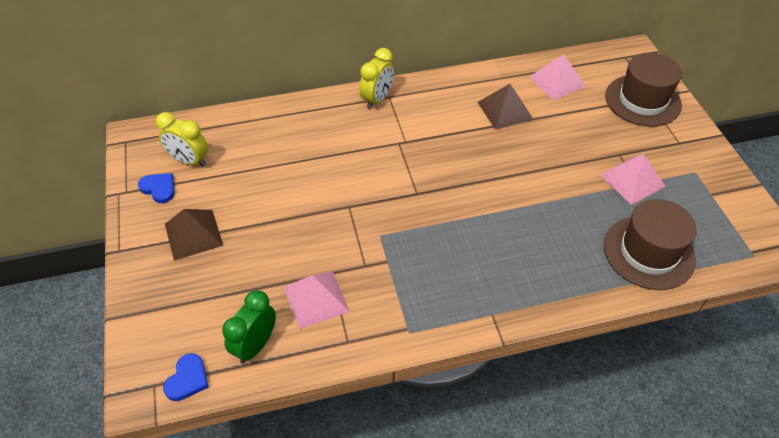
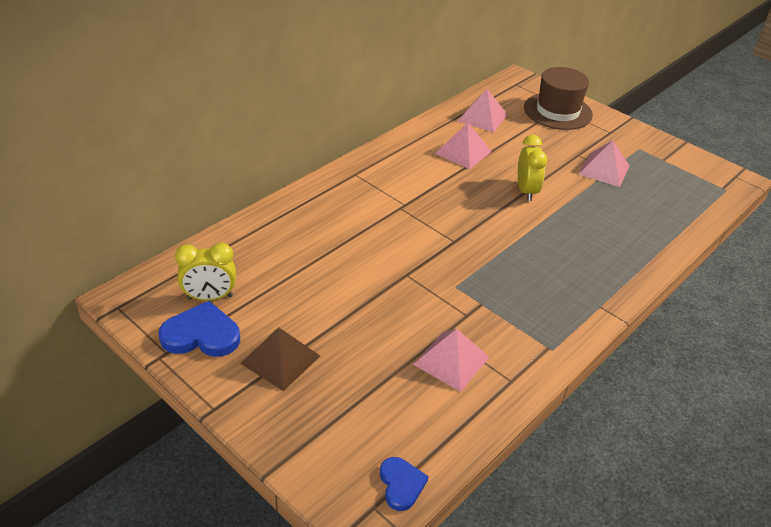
camera: 35 degrees left, 10 degrees down
(159, 188) = (201, 335): blue heart -> blue heart, size x1.63
(255, 345) = (435, 423): green clock -> none
(377, 99) = (346, 180): yellow clock -> yellow clock (526, 191)
(505, 110) = (463, 152): brown pyramid -> pink pyramid
(648, 252) = (662, 215): brown hat -> none

